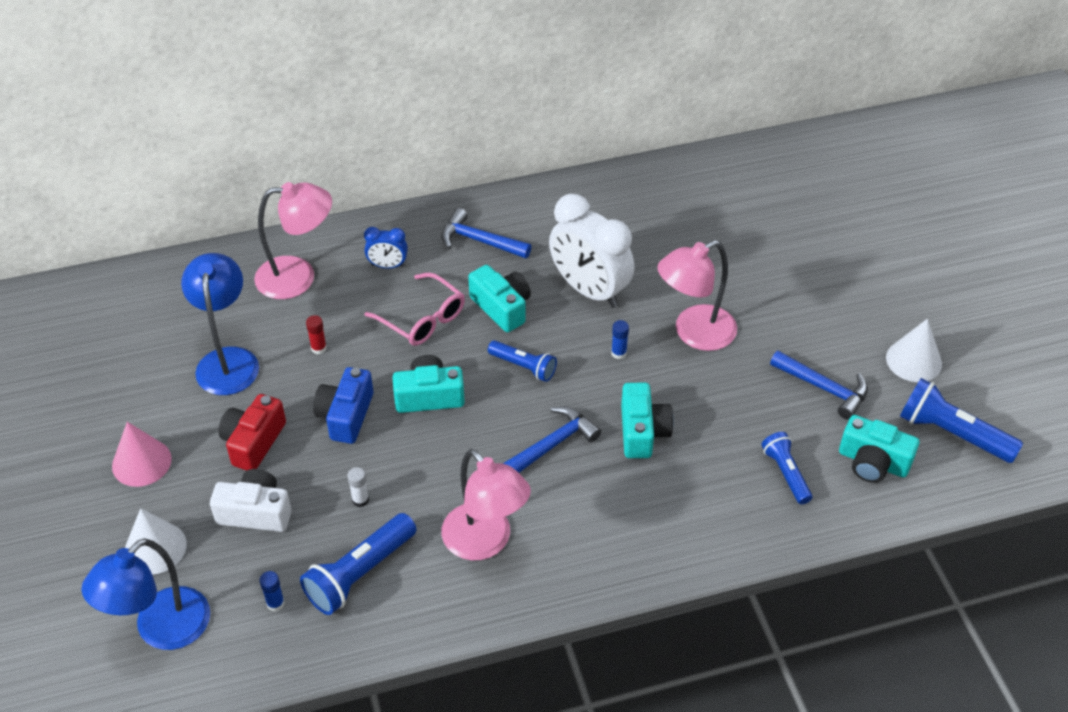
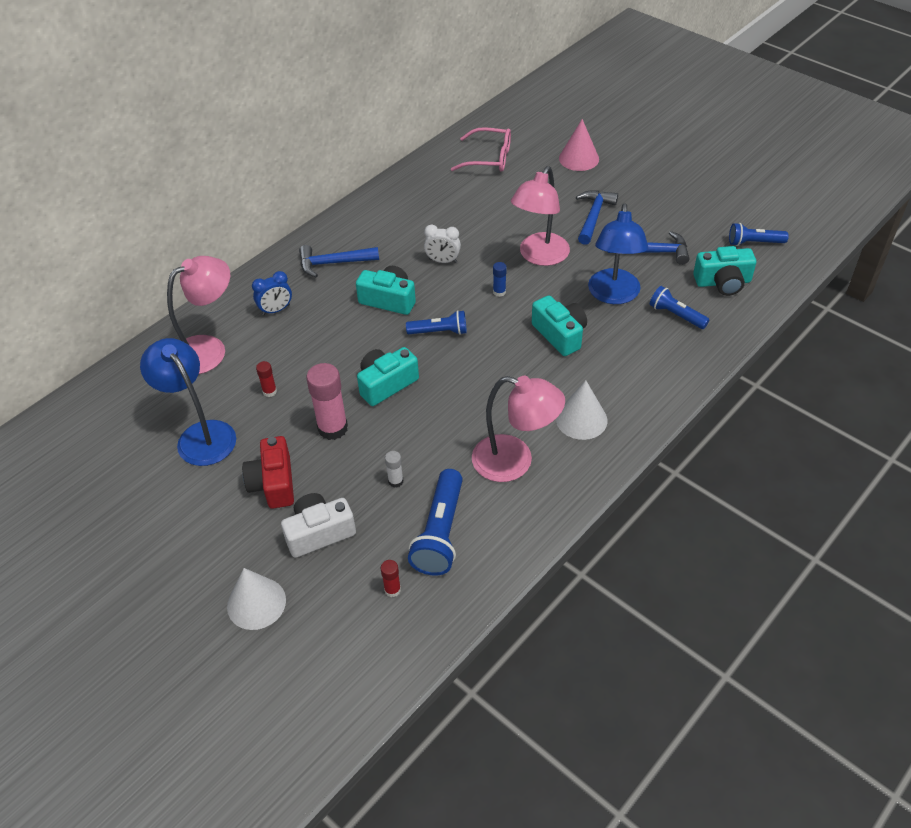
camera: 30 degrees left, 0 degrees up
(141, 462) = (189, 545): pink cone -> pink cone (579, 158)
(161, 630) = (314, 661): blue lamp -> blue lamp (613, 295)
(275, 603) = (392, 590): blue glue stick -> red glue stick
(346, 415) = (332, 428): blue camera -> pink glue stick
(423, 319) = (335, 334): pink glasses -> pink glasses (489, 158)
(553, 444) = (505, 372): blue hammer -> blue hammer (593, 216)
(589, 290) = (443, 261): white clock -> white clock, size x0.47
(913, 360) = (693, 210): white cone -> white cone (581, 419)
(952, 434) = (754, 243): blue flashlight -> blue flashlight, size x0.62

